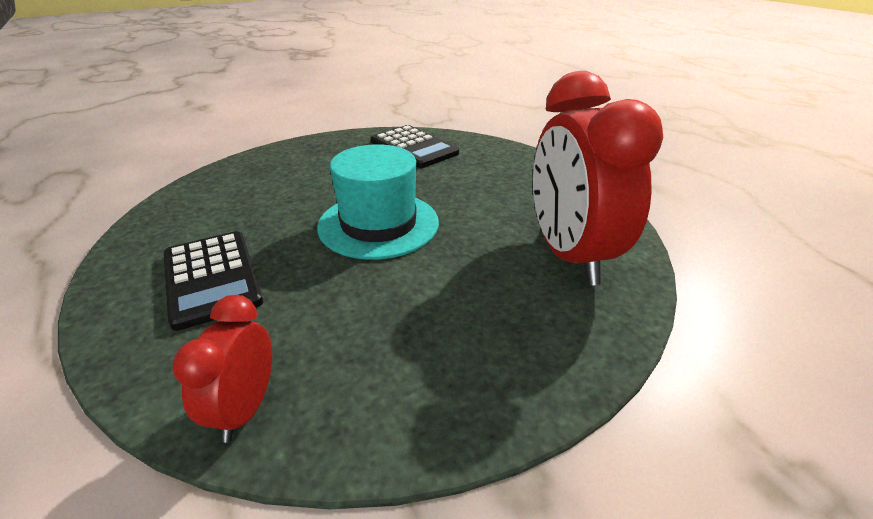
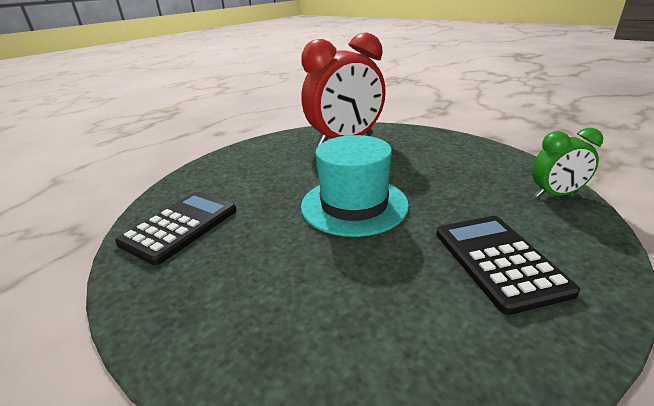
camera: 105 degrees left, 5 degrees down
(211, 278) = (499, 261): black calculator -> black calculator turned 60 degrees counterclockwise
(245, 409) = (555, 194): red clock -> green clock

